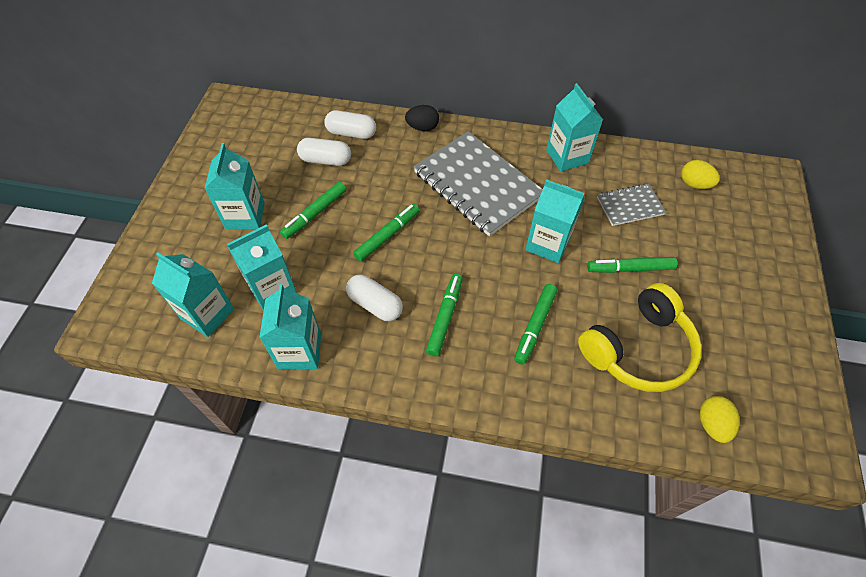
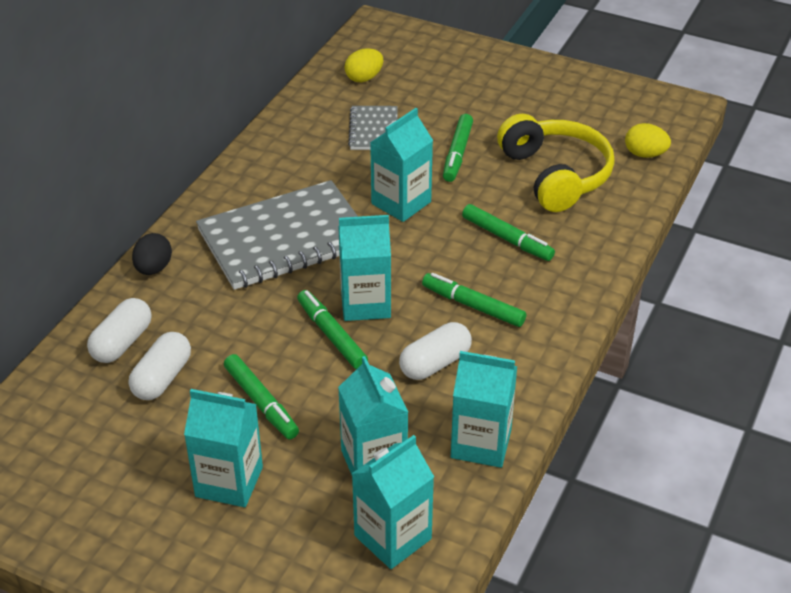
camera: 75 degrees left, 15 degrees down
(567, 156) = (276, 155): turquoise carton -> turquoise carton (365, 303)

